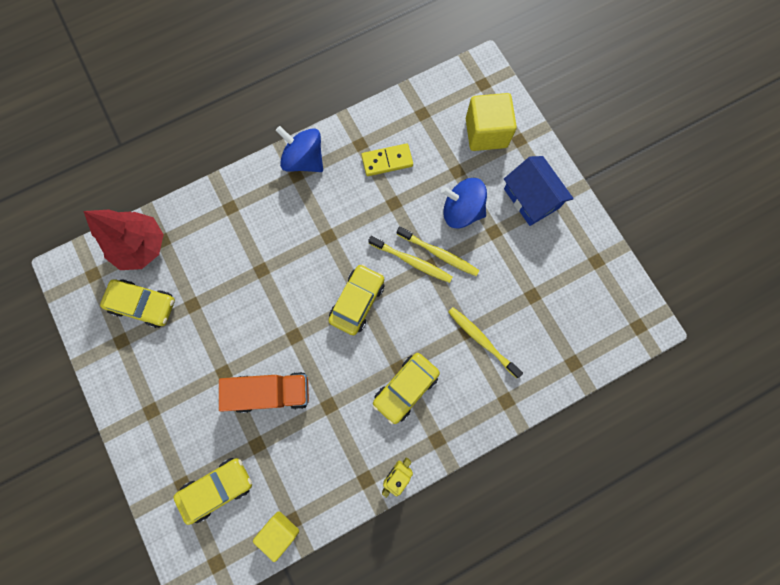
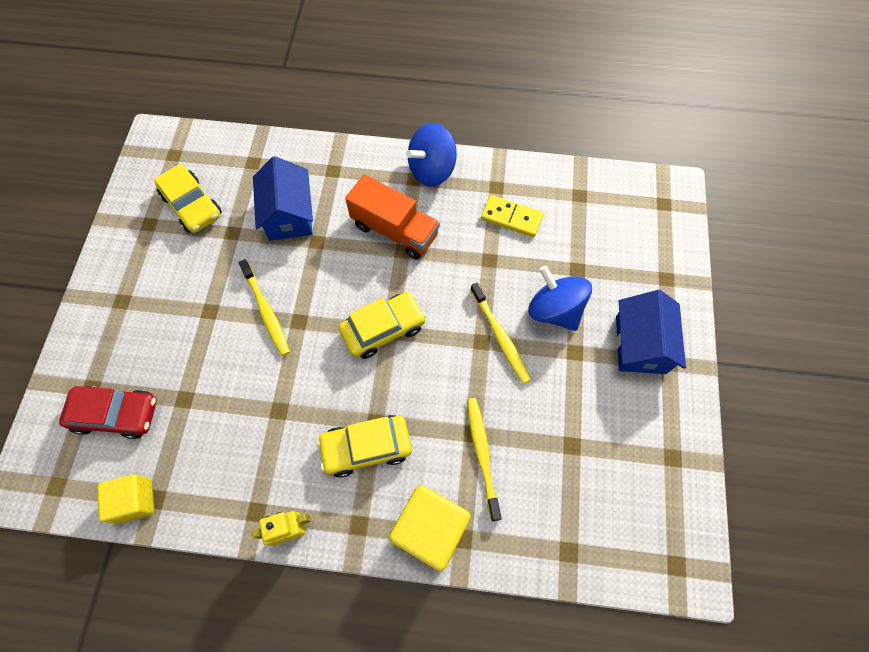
camera: 35 degrees right, 10 degrees down
(141, 246) = (231, 156): red tree -> none
(217, 488) = (116, 414): yellow car -> red car
(224, 263) = (289, 215): none -> blue house
(271, 392) = (236, 359): orange truck -> orange truck (395, 230)
(304, 160) = (432, 170): blue spinning top -> blue spinning top turned 105 degrees counterclockwise
(412, 261) = (467, 326): yellow toothbrush -> yellow toothbrush (266, 311)
(486, 133) = (634, 251): yellow cube -> yellow cube (430, 529)

